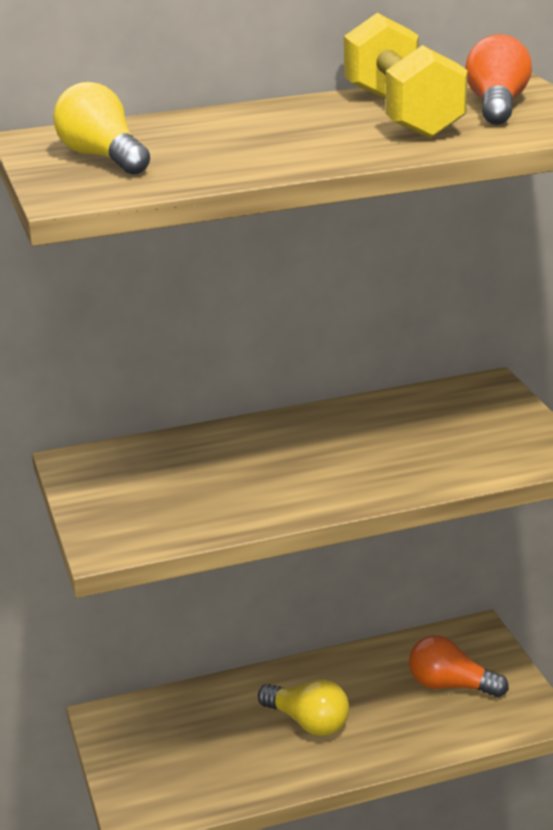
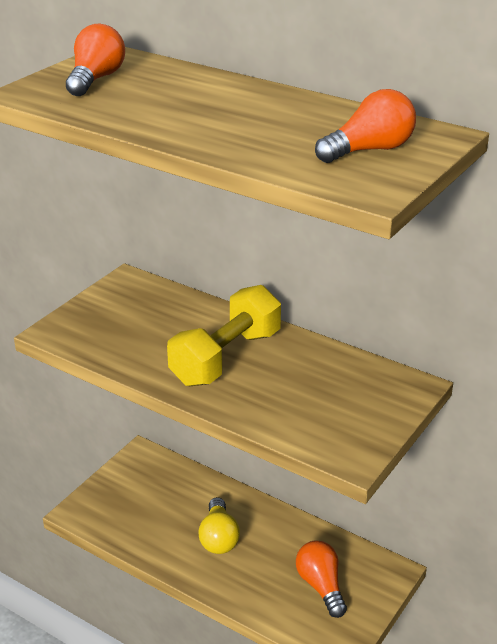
camera: 50 degrees right, 5 degrees up
(103, 158) = (95, 79): yellow light bulb -> orange light bulb
(401, 114) = (301, 127): yellow dumbbell -> yellow dumbbell (226, 358)

